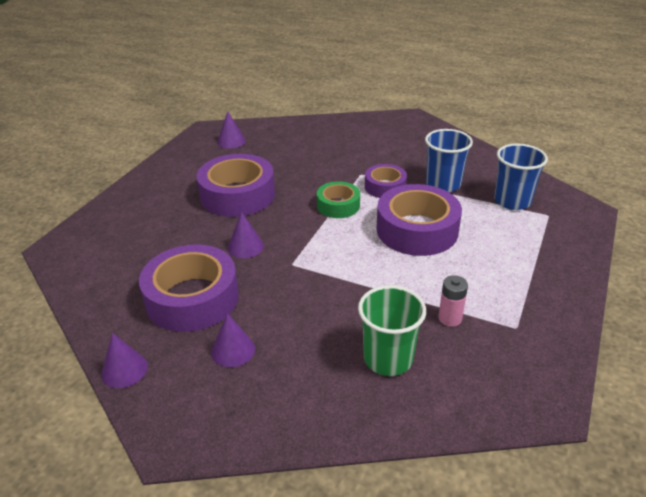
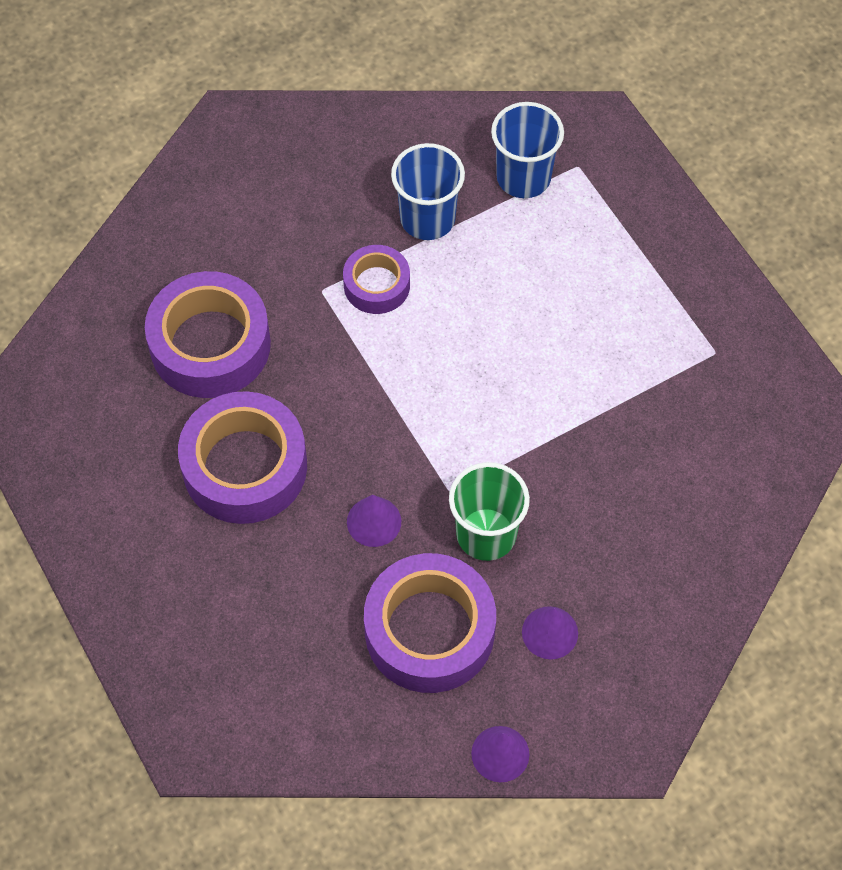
camera: 55 degrees left, 25 degrees up
(231, 141) = (81, 394): purple cone -> none
(338, 205) = (372, 365): green tape -> none
(388, 358) = (670, 496): green cup -> green cup (486, 534)
(417, 230) = (494, 318): purple tape -> purple tape (210, 345)
(450, 318) = (659, 400): pink battery -> none

